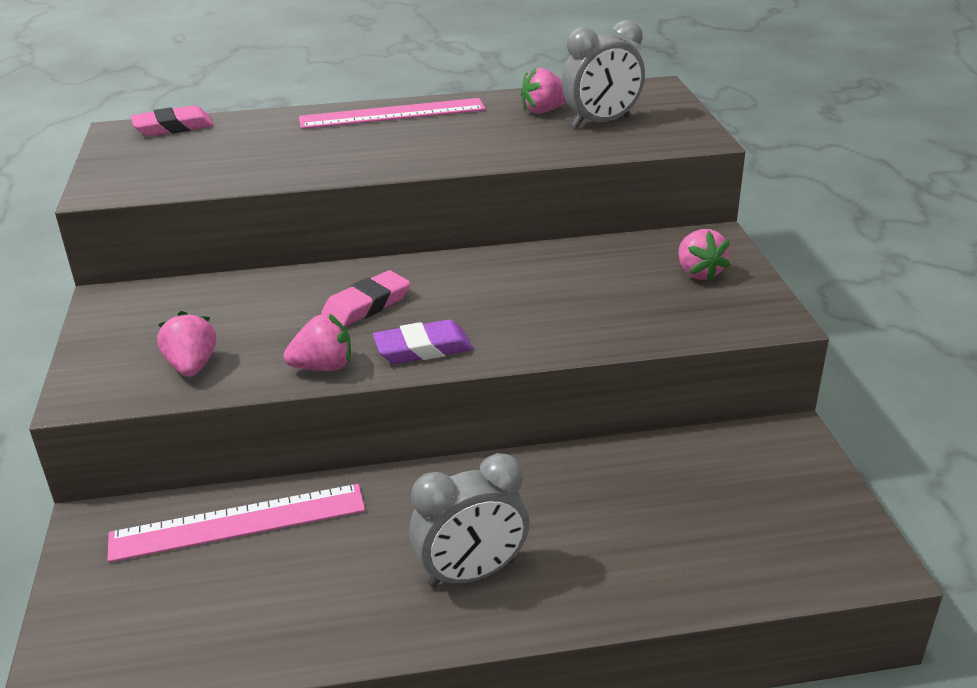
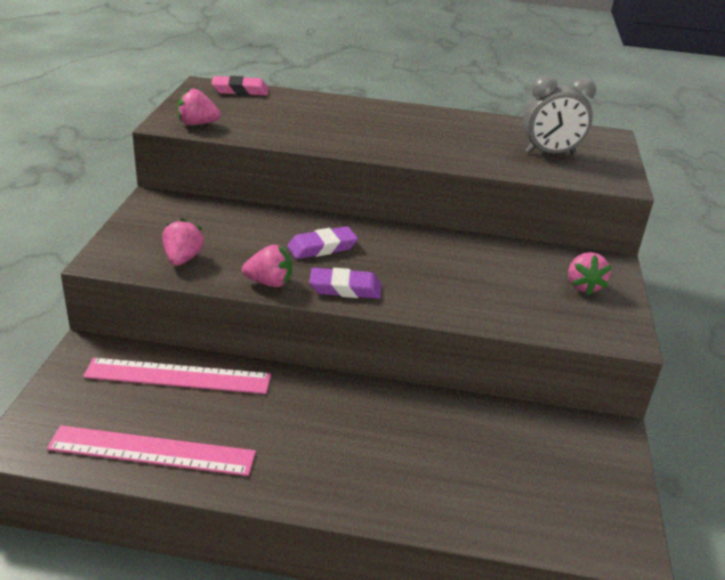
camera: 15 degrees right, 0 degrees up
(366, 305) = (322, 247): pink eraser -> purple eraser
(392, 114) = (396, 113): pink ruler -> pink ruler (152, 451)
(472, 573) = (318, 460): grey clock -> none
(544, 111) = (511, 135): pink strawberry -> pink strawberry (197, 124)

